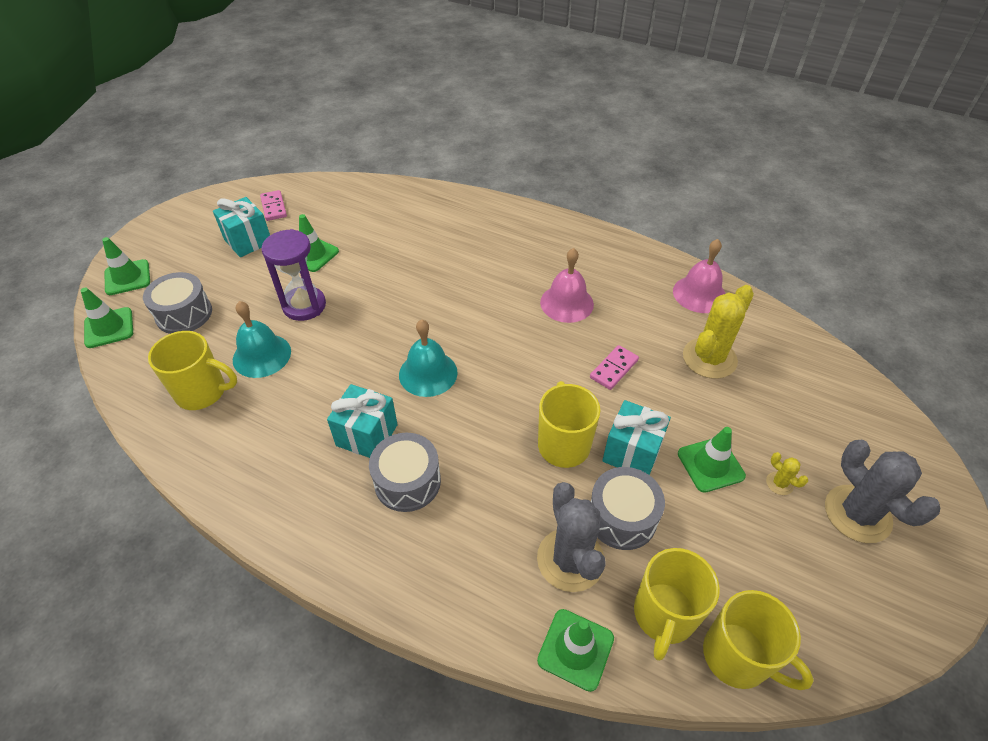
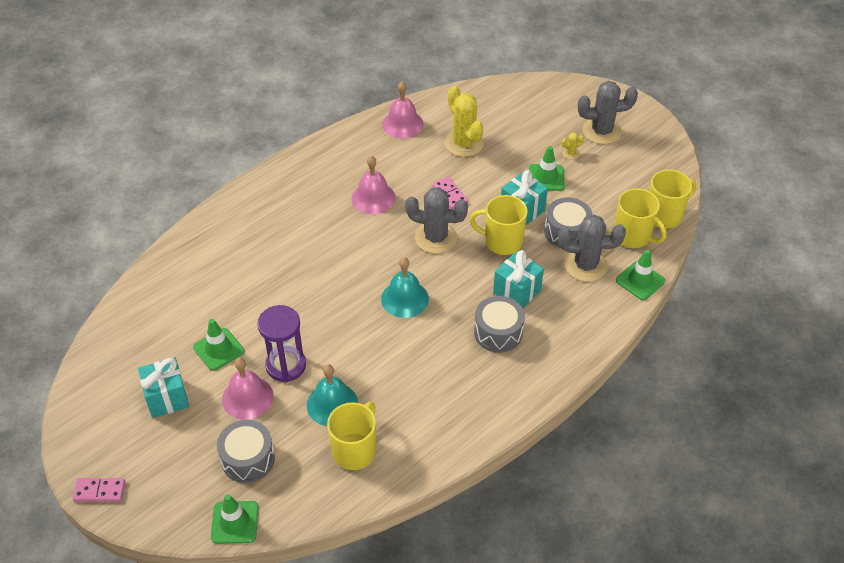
camera: 70 degrees left, 0 degrees up
(127, 277) = (165, 506): green traffic cone -> none
(258, 291) = (247, 397): none -> pink bell
(273, 207) = (123, 370): pink domino -> pink domino (99, 491)
(367, 435) = (448, 348): turquoise gift -> turquoise gift (517, 292)
(535, 375) = (435, 238): none -> grey cactus

